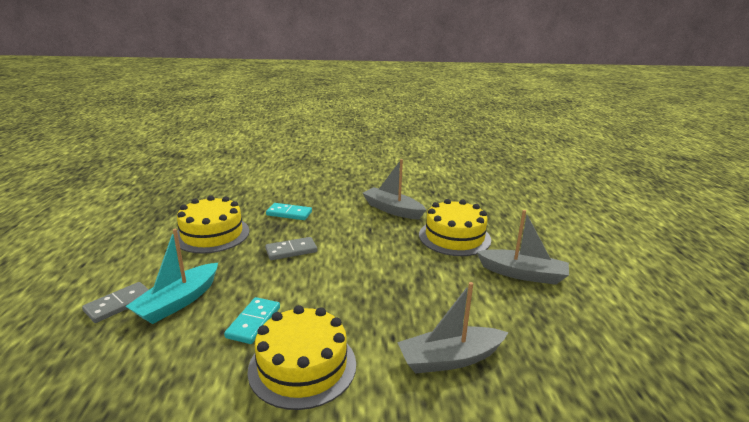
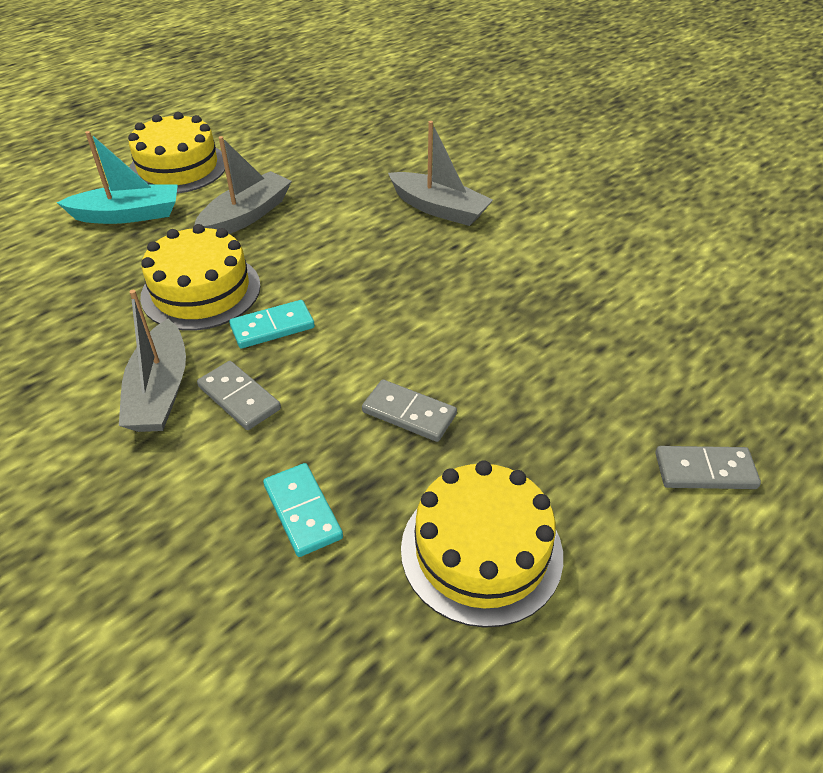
camera: 130 degrees left, 20 degrees up
(178, 302) = (625, 422): turquoise boat -> turquoise boat (128, 215)
(253, 322) = (560, 337): turquoise domino -> turquoise domino (272, 327)
(302, 366) = (556, 271): yellow cake -> yellow cake (178, 167)
(363, 222) = (239, 398): none -> grey domino
(523, 274) = (246, 216): grey boat -> grey boat turned 60 degrees clockwise

